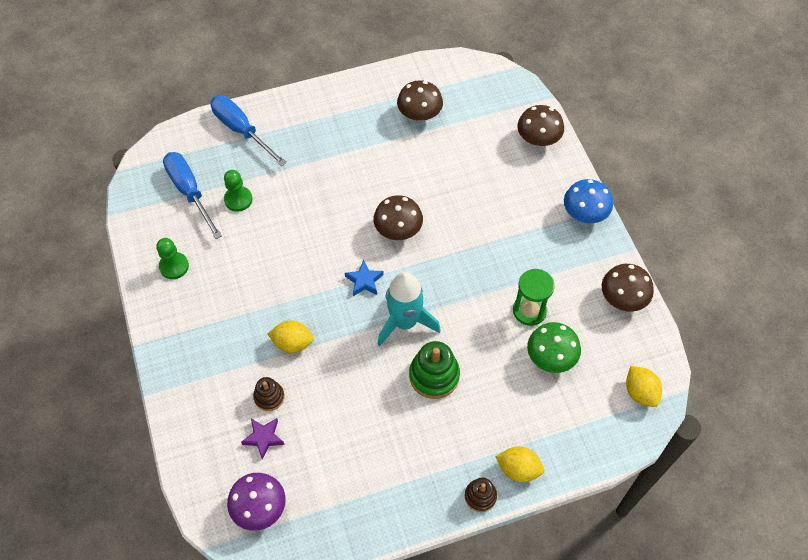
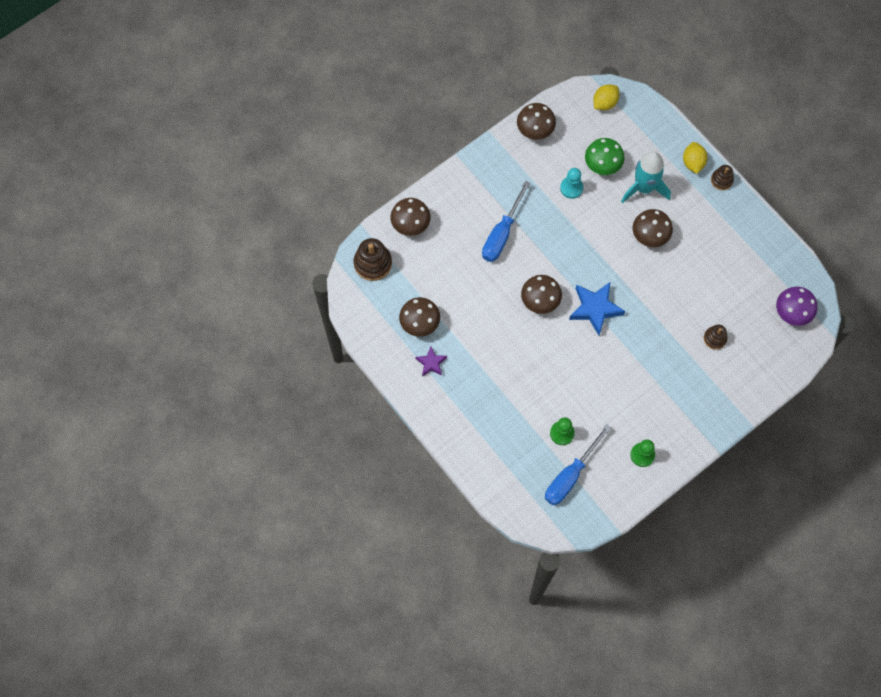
camera: 110 degrees left, 10 degrees up
(241, 130) = (492, 461): blue screwdriver -> blue screwdriver (502, 234)
(264, 438) = (745, 329): purple star -> purple star (431, 363)
(292, 343) = (667, 339): yellow lemon -> none
(364, 281) = (595, 309): blue star -> blue star, size x1.77
(405, 322) = (617, 268): turquoise rocket -> turquoise rocket (644, 188)
(434, 375) = (650, 235): green stacking toy -> brown mushroom
(503, 94) = (373, 263): none -> brown stacking toy
(529, 310) = (571, 188): green hourglass -> turquoise pawn
(584, 214) = (470, 172): blue mushroom -> none

